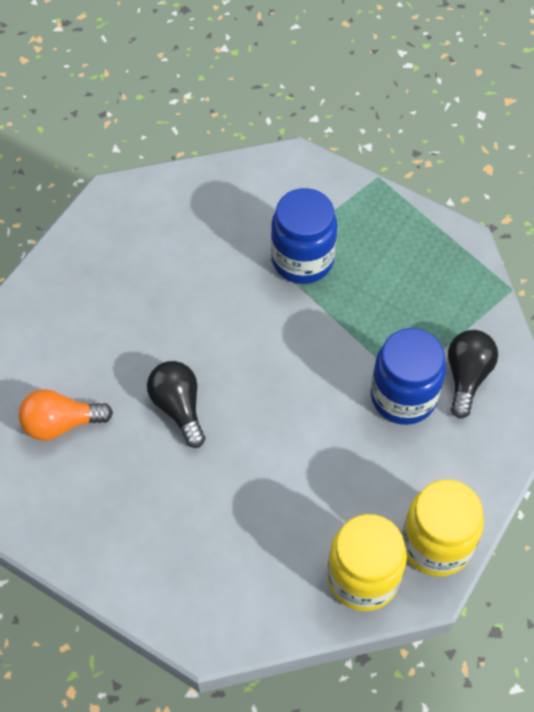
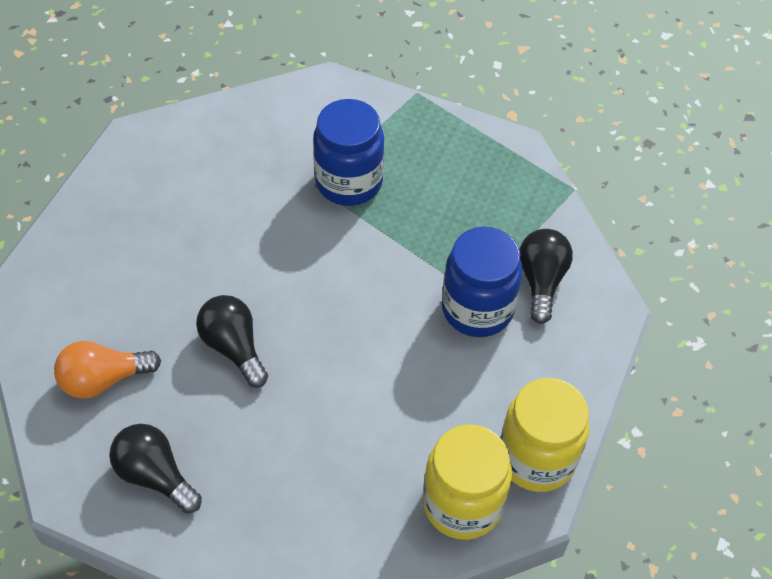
camera: 10 degrees left, 5 degrees down
(96, 516) = (155, 475): none -> black light bulb

